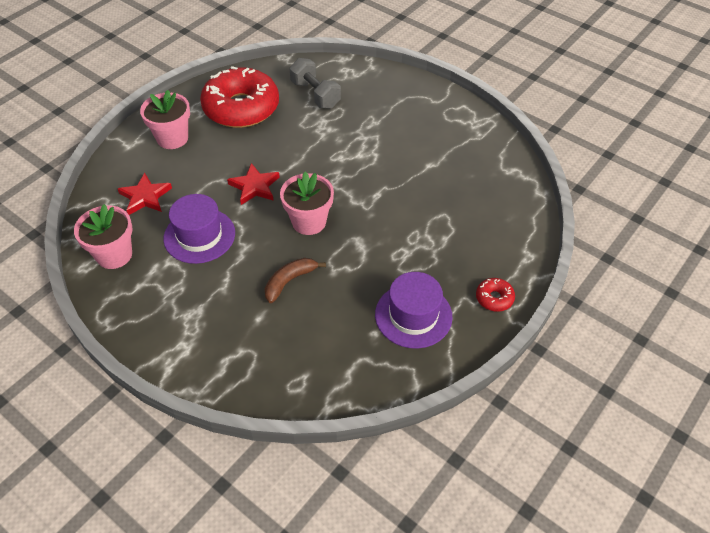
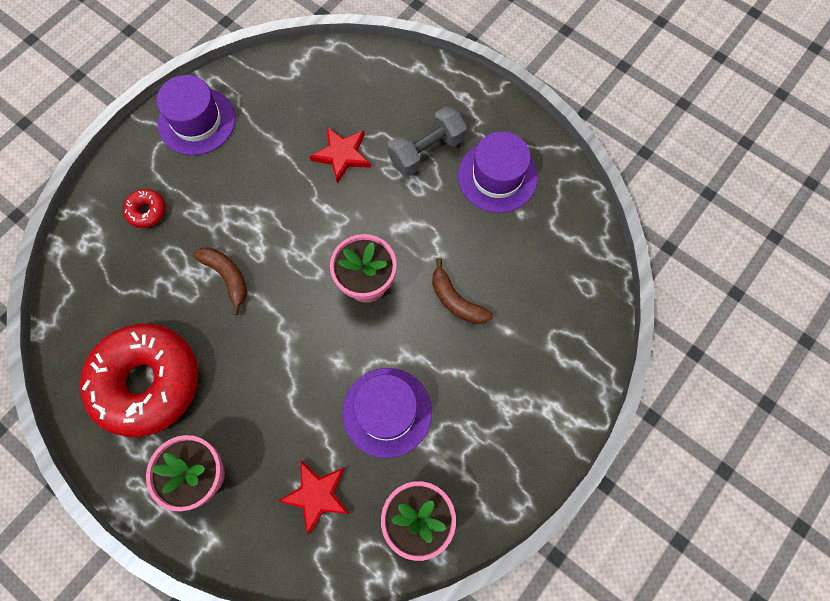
camera: 90 degrees left, 20 degrees up
(254, 186) = (305, 351): red star -> red star (342, 155)
(315, 94) = (132, 282): grey dumbbell -> grey dumbbell (427, 151)
(317, 141) = (227, 277): none -> brown banana
(451, 116) = (197, 121): none -> purple hat
(494, 298) = (473, 103): red donut -> red donut (147, 211)

